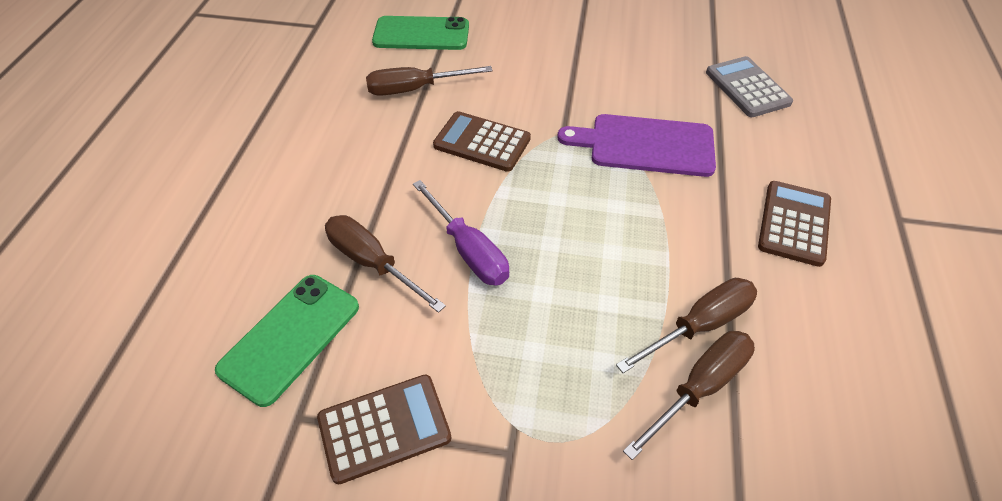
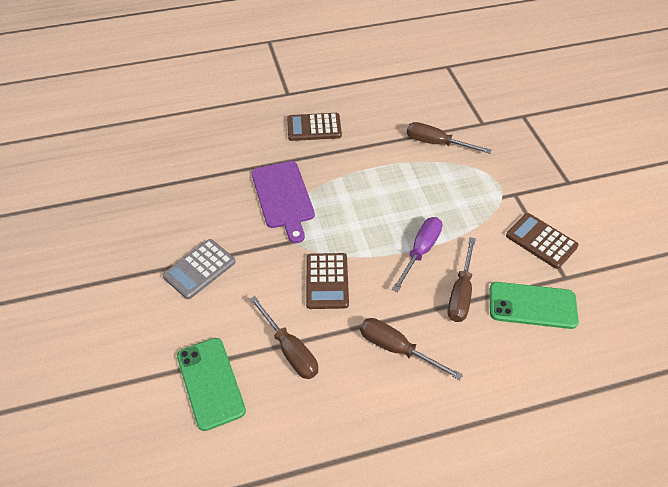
camera: 115 degrees left, 0 degrees up
(699, 325) = (403, 149): brown screwdriver -> brown screwdriver (397, 349)
(747, 88) = (198, 162): grey calculator -> grey calculator (199, 269)

